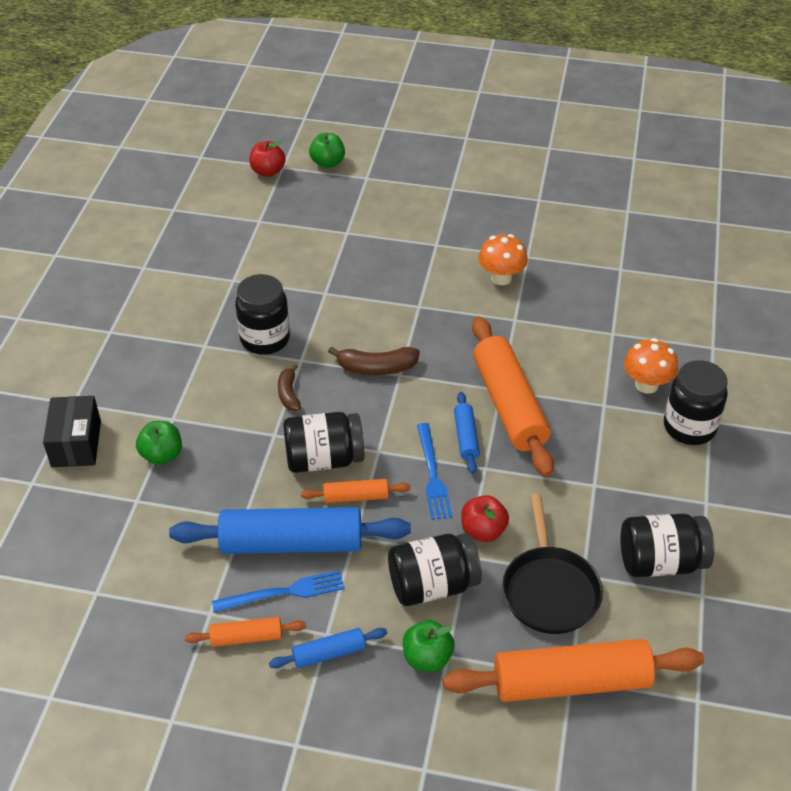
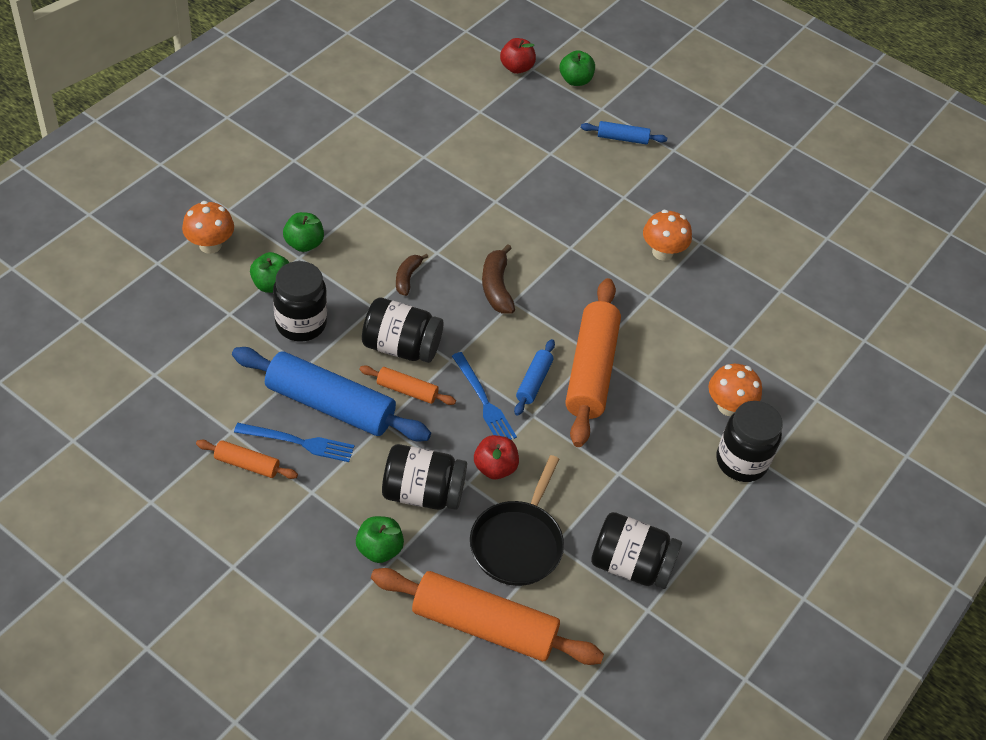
camera: 20 degrees right, 5 degrees up
(76, 444) = (210, 245): black box -> orange mushroom
(169, 404) = (304, 244): none -> green apple
(265, 339) = (417, 221): black jar -> black jar (301, 324)
(329, 653) = (303, 508): blue rolling pin -> blue rolling pin (622, 138)
(376, 368) = (496, 287): brown banana -> brown banana turned 60 degrees clockwise
(432, 475) = (484, 401): blue fork -> blue fork turned 45 degrees counterclockwise

